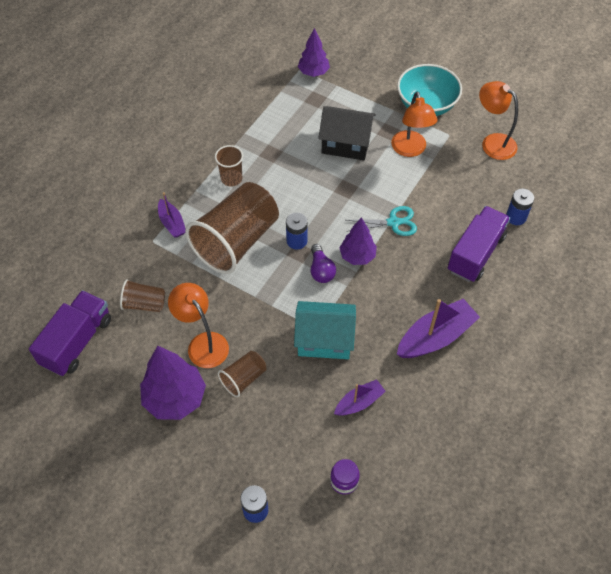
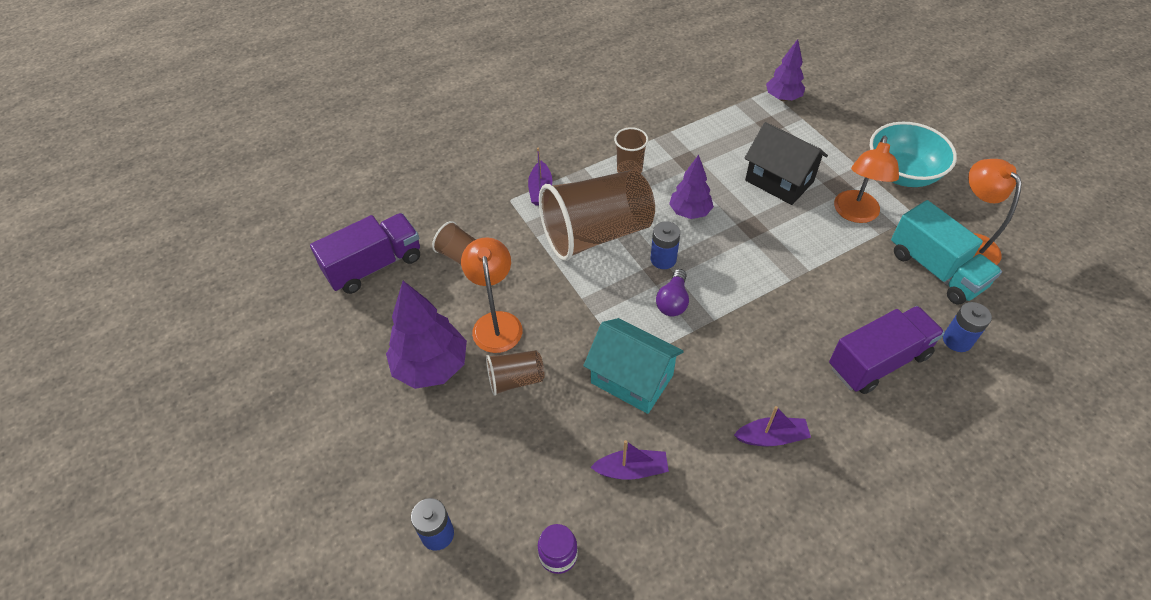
camera: 30 degrees right, 5 degrees down
(357, 256) = (724, 303): purple tree -> purple tree (690, 212)
(393, 222) = (789, 284): turquoise scissors -> none
(435, 337) = (771, 437): purple boat -> purple boat, size x0.58
(481, 171) = (935, 269): none -> turquoise truck

